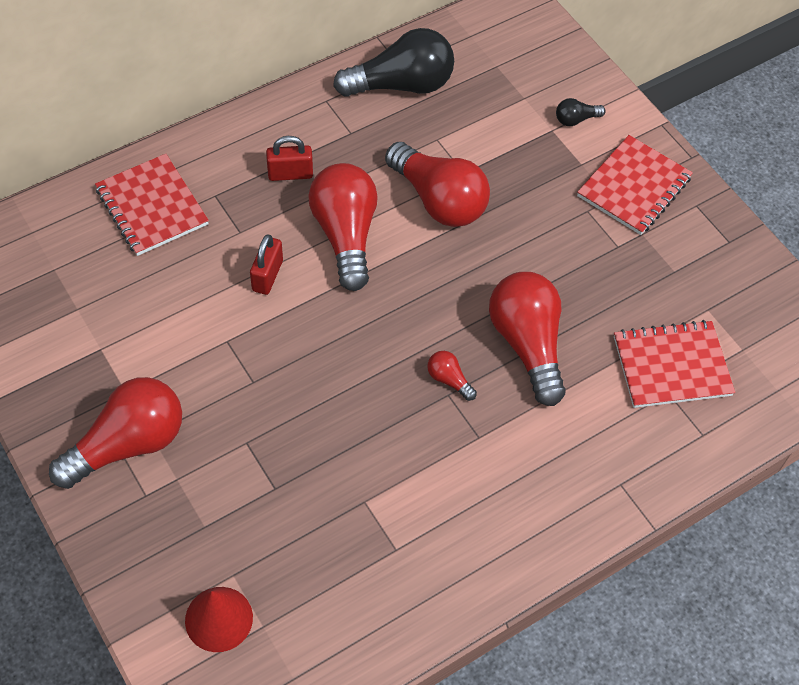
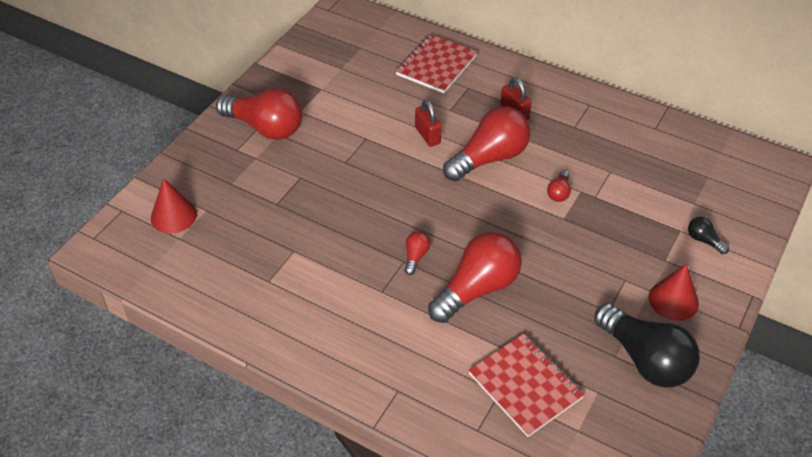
camera: 65 degrees right, 10 degrees down
(267, 276) = (427, 135): red padlock -> red padlock turned 75 degrees clockwise
(401, 85) = (639, 134): black light bulb -> black light bulb (645, 359)
(438, 200) = (559, 192): red light bulb -> red light bulb, size x0.43
(634, 187) = (673, 300): red notebook -> red cone

